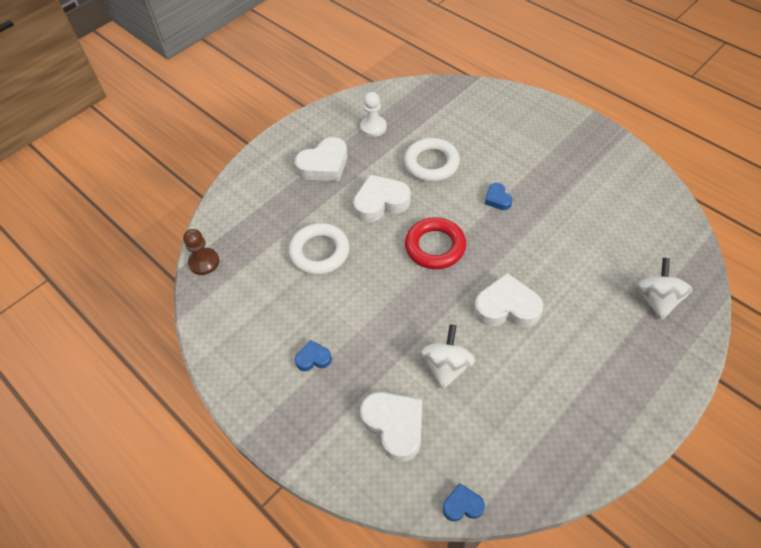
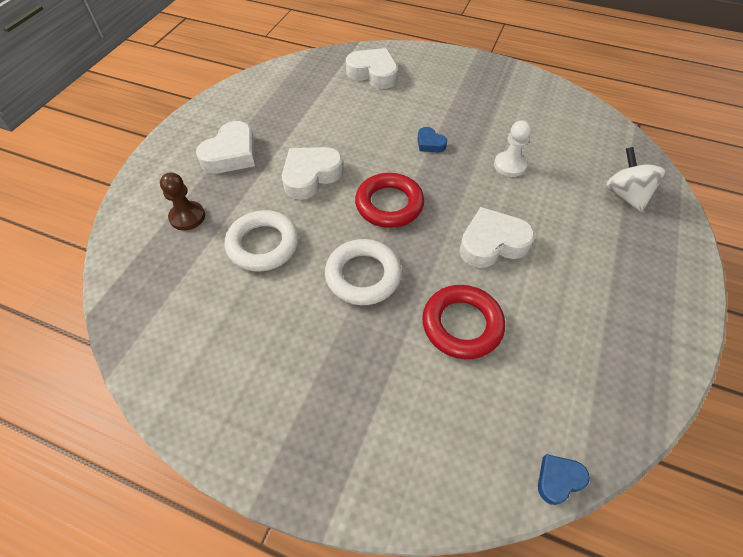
camera: 25 degrees left, 0 degrees up
(204, 262) = (120, 296): brown pawn -> brown pawn (187, 217)
(313, 358) = (305, 367): blue heart -> none
(373, 127) = (271, 107): white pawn -> white pawn (510, 165)
(394, 426) = (437, 413): white heart -> white heart (373, 73)
(431, 163) = (347, 127): white ring -> white ring (363, 275)
(447, 366) = (462, 325): white spinning top -> red ring

